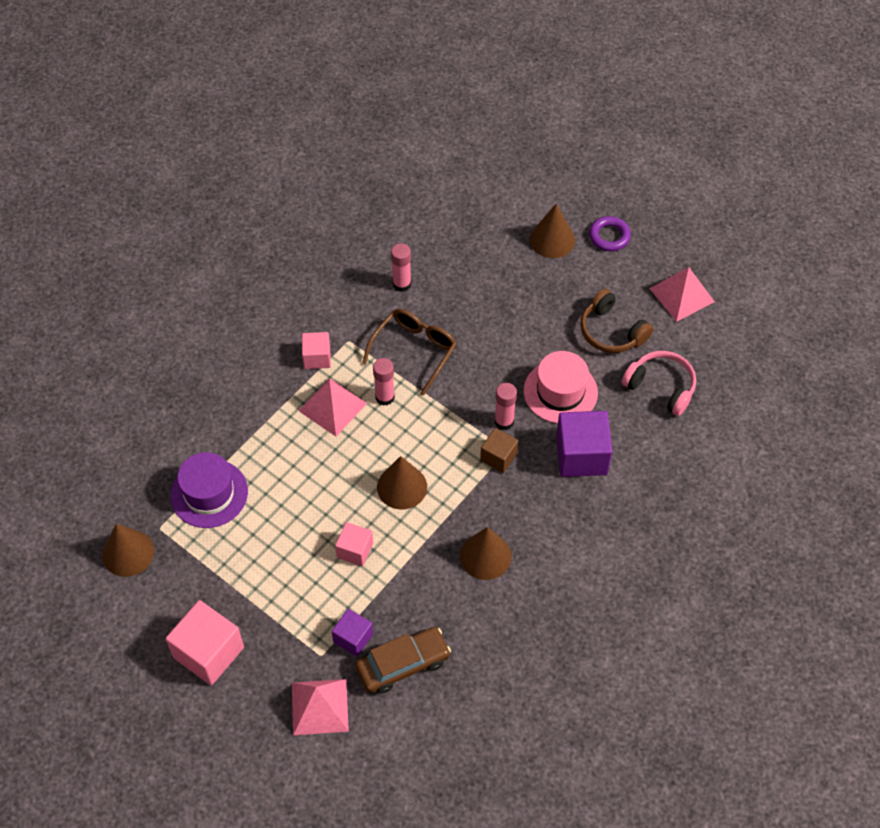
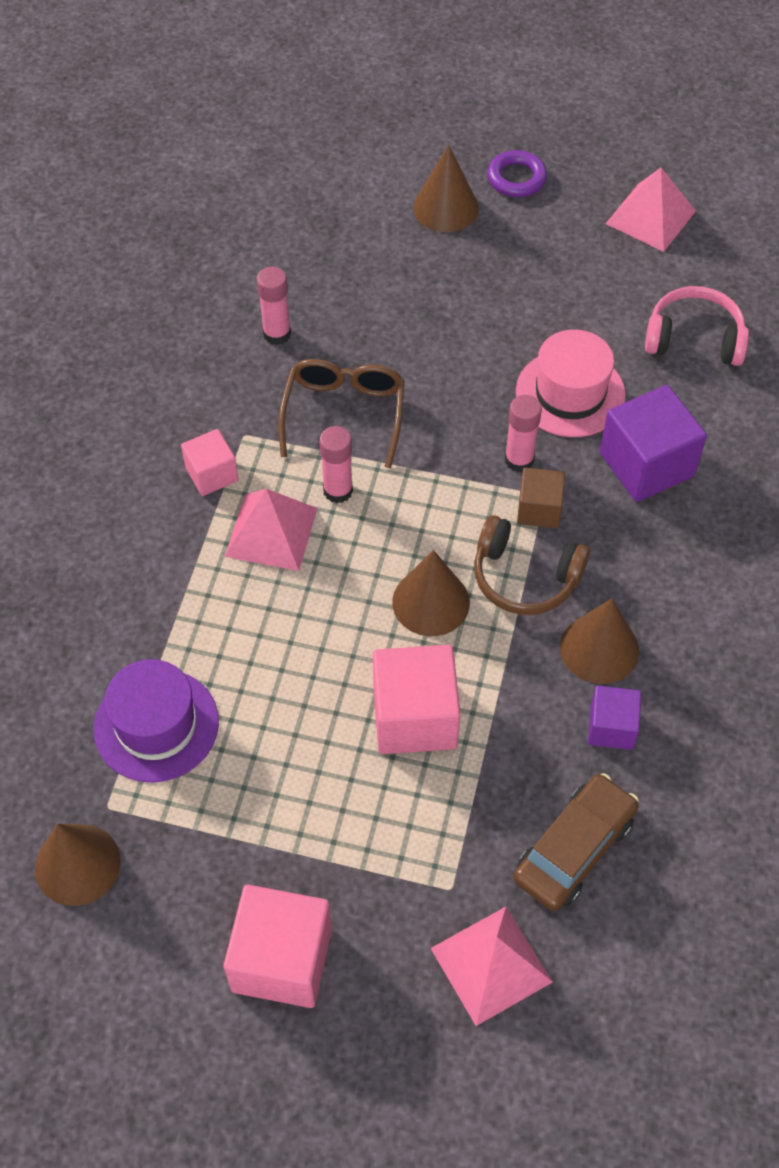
camera: 25 degrees left, 0 degrees up
(353, 638) = (482, 843): purple cube -> purple cube (611, 727)
(355, 550) = (414, 717): pink cube -> pink cube, size x1.74
(611, 331) = (590, 293): brown headphones -> brown headphones (525, 577)

